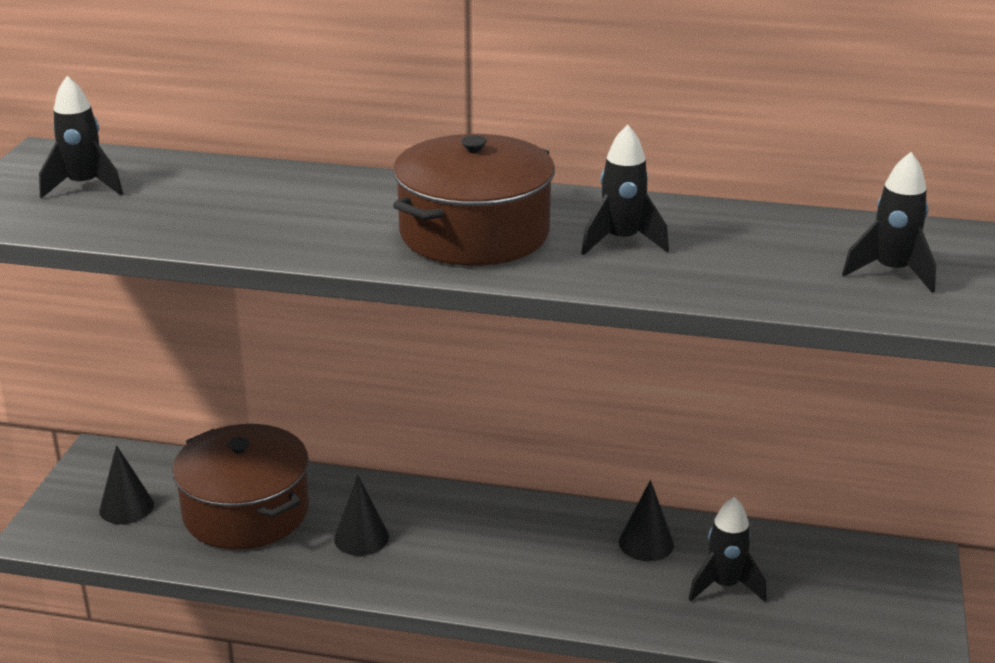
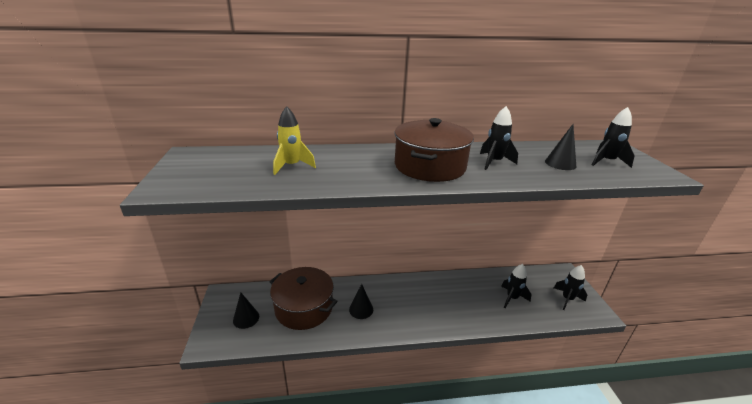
camera: 20 degrees left, 0 degrees up
(84, 186) = (218, 166): black rocket -> black rocket (567, 299)
(211, 201) = (292, 166): none -> yellow rocket
(646, 543) = (472, 286): black cone -> black cone (560, 163)

